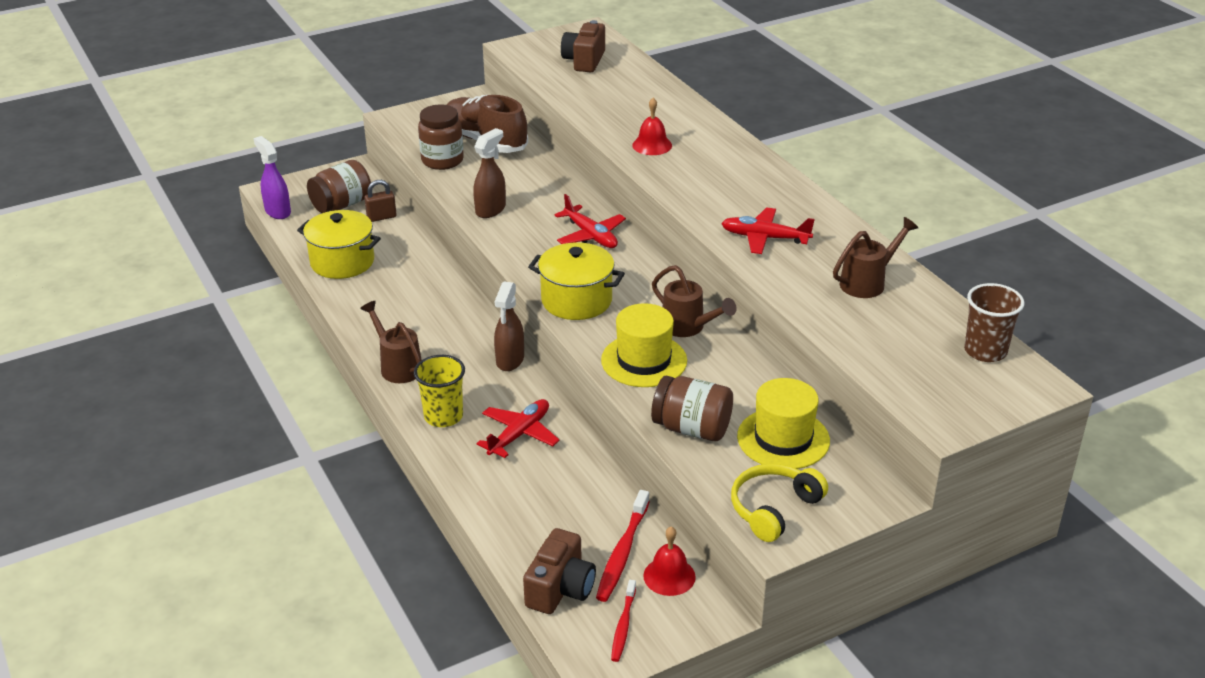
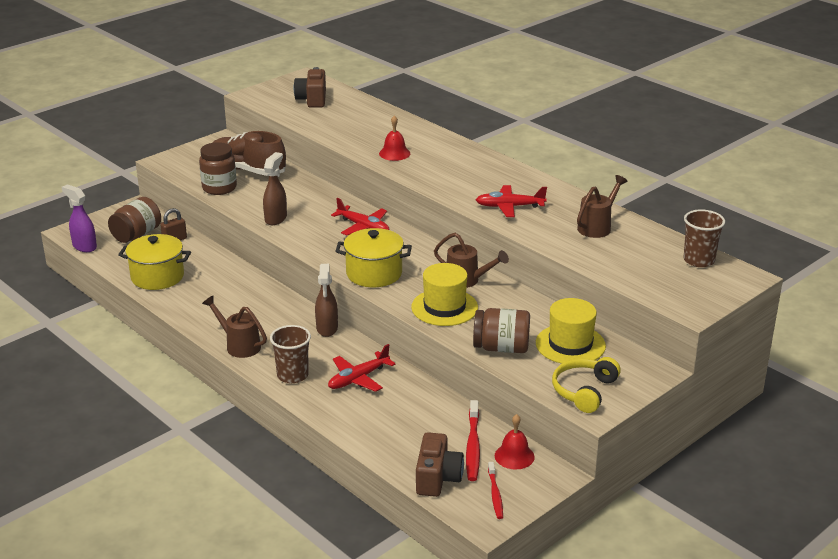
camera: 15 degrees left, 5 degrees down
(443, 416) = (292, 375): yellow cup -> brown cup
(519, 434) = (358, 379): red plane -> red plane turned 150 degrees counterclockwise

